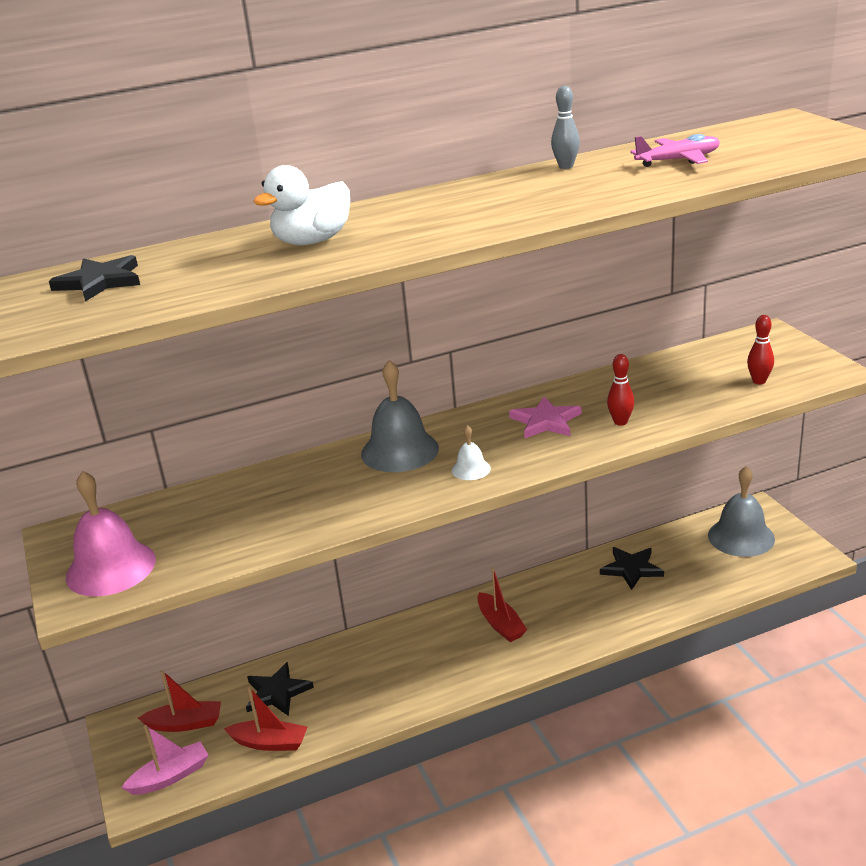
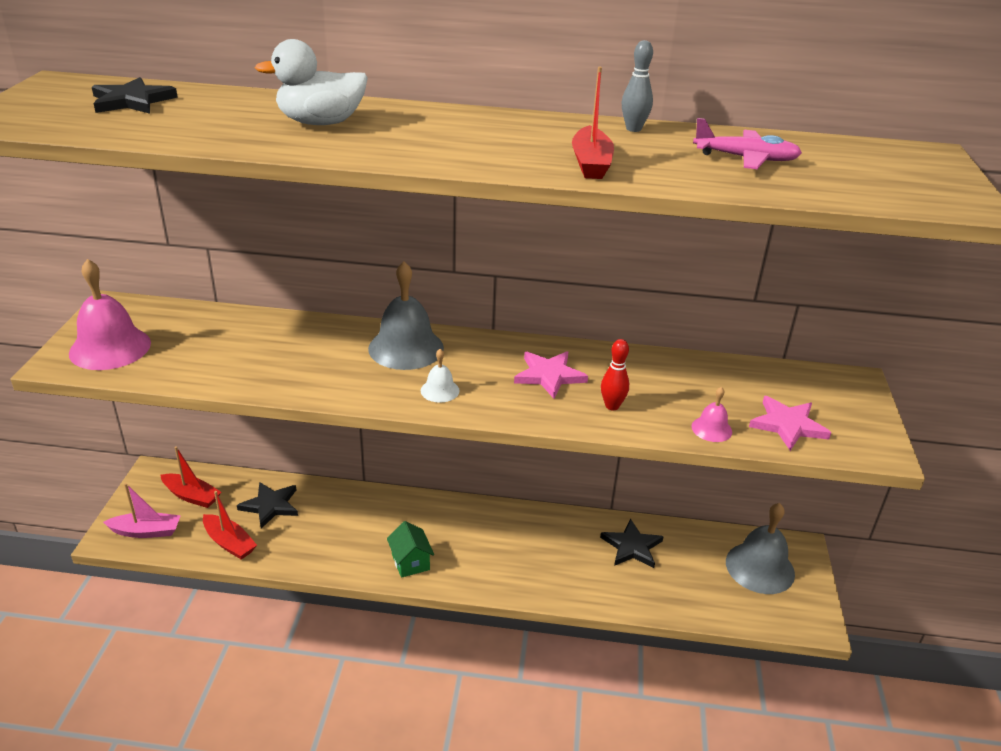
camera: 25 degrees right, 5 degrees up
(459, 672) = (410, 562): none -> green house
(500, 624) = (479, 539): red boat -> red boat (591, 163)
(710, 406) = (711, 429): none -> pink bell
(759, 381) = (788, 425): red bowling pin -> pink star

